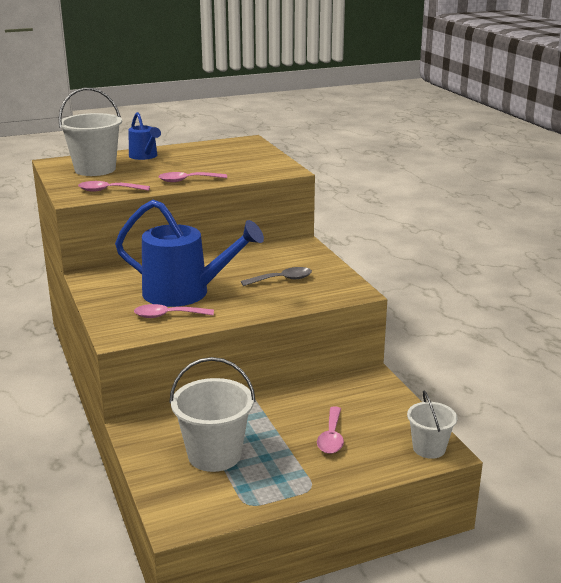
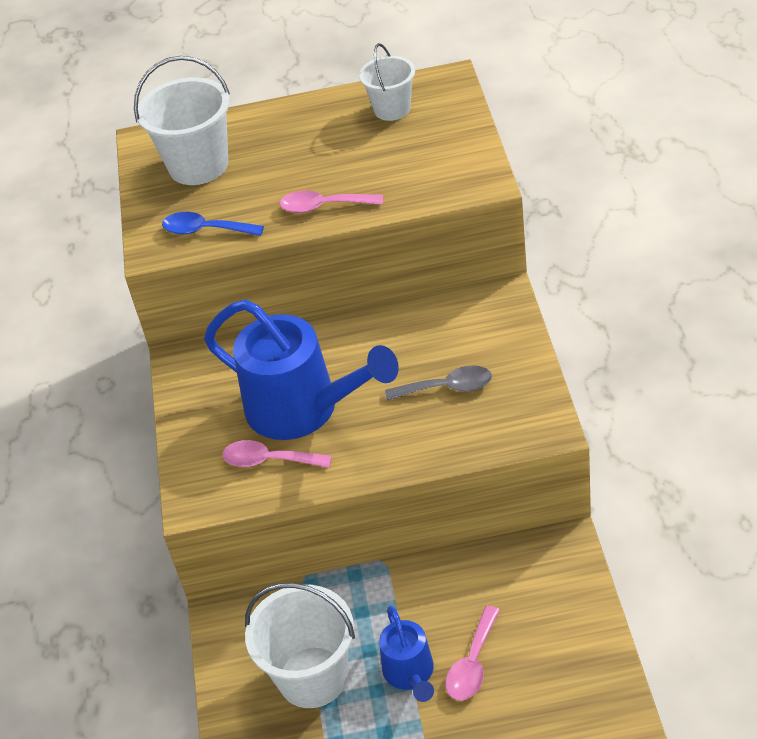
camera: 20 degrees right, 20 degrees up
(108, 190) = (205, 230): pink spoon -> blue spoon
(145, 156) = (278, 128): blue watering can -> blue watering can (410, 674)
(429, 448) = (599, 703): white bucket -> white bucket (392, 109)

